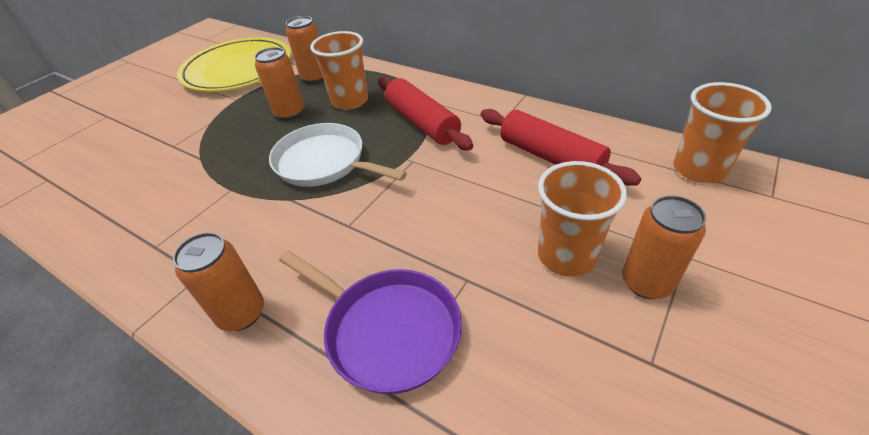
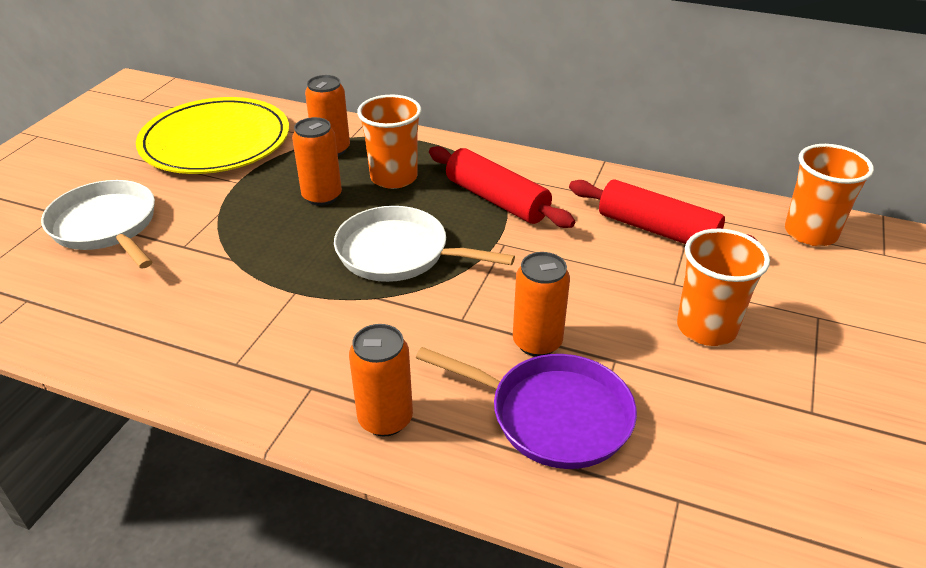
camera: 15 degrees left, 5 degrees down
(131, 127) = (106, 226): none -> white pan
(646, 282) = (789, 344): orange can -> orange can (537, 342)

